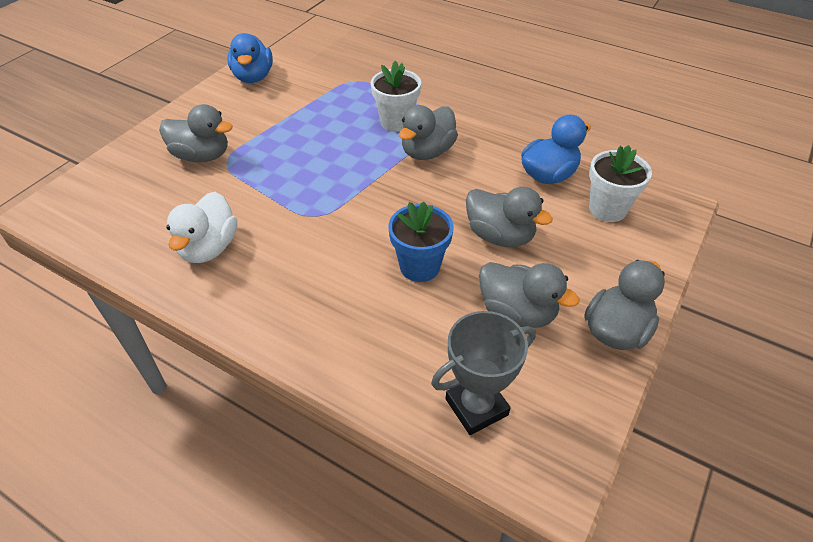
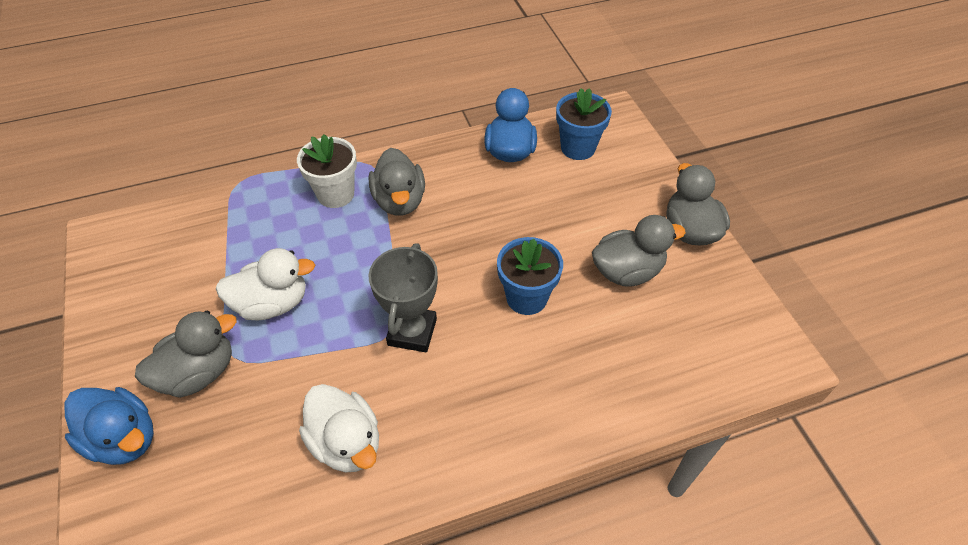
camera: 50 degrees left, 5 degrees up
(253, 77) = (123, 254): blue duck -> blue duck (124, 438)
(280, 152) = (272, 303): none -> white duck
(476, 407) = (691, 357): grey trophy -> grey trophy (412, 332)
(500, 236) = (543, 226): grey duck -> none
(607, 209) = (578, 148): white flower pot -> blue flower pot

